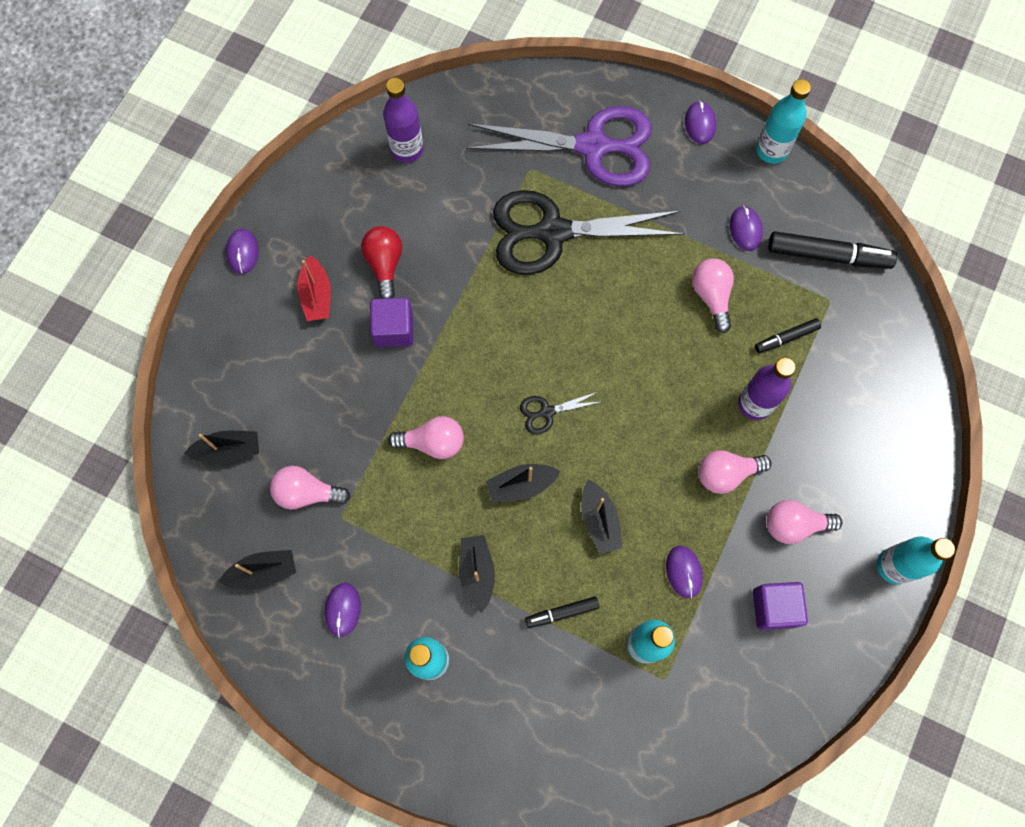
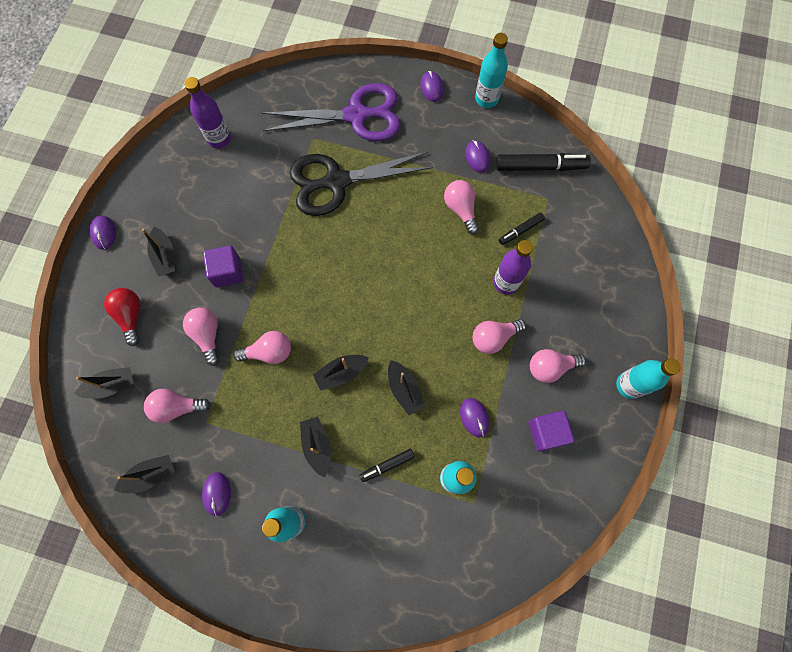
camera: 10 degrees left, 0 degrees up
(317, 295) = (165, 256): red boat -> black boat
(357, 407) = (207, 335): none -> pink light bulb
(385, 264) = (214, 225): red light bulb -> red light bulb (131, 316)
(547, 412) = (352, 314): black scissors -> none

